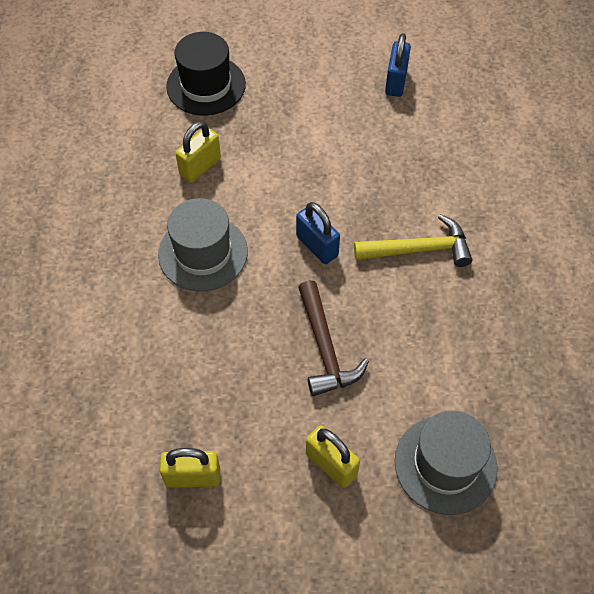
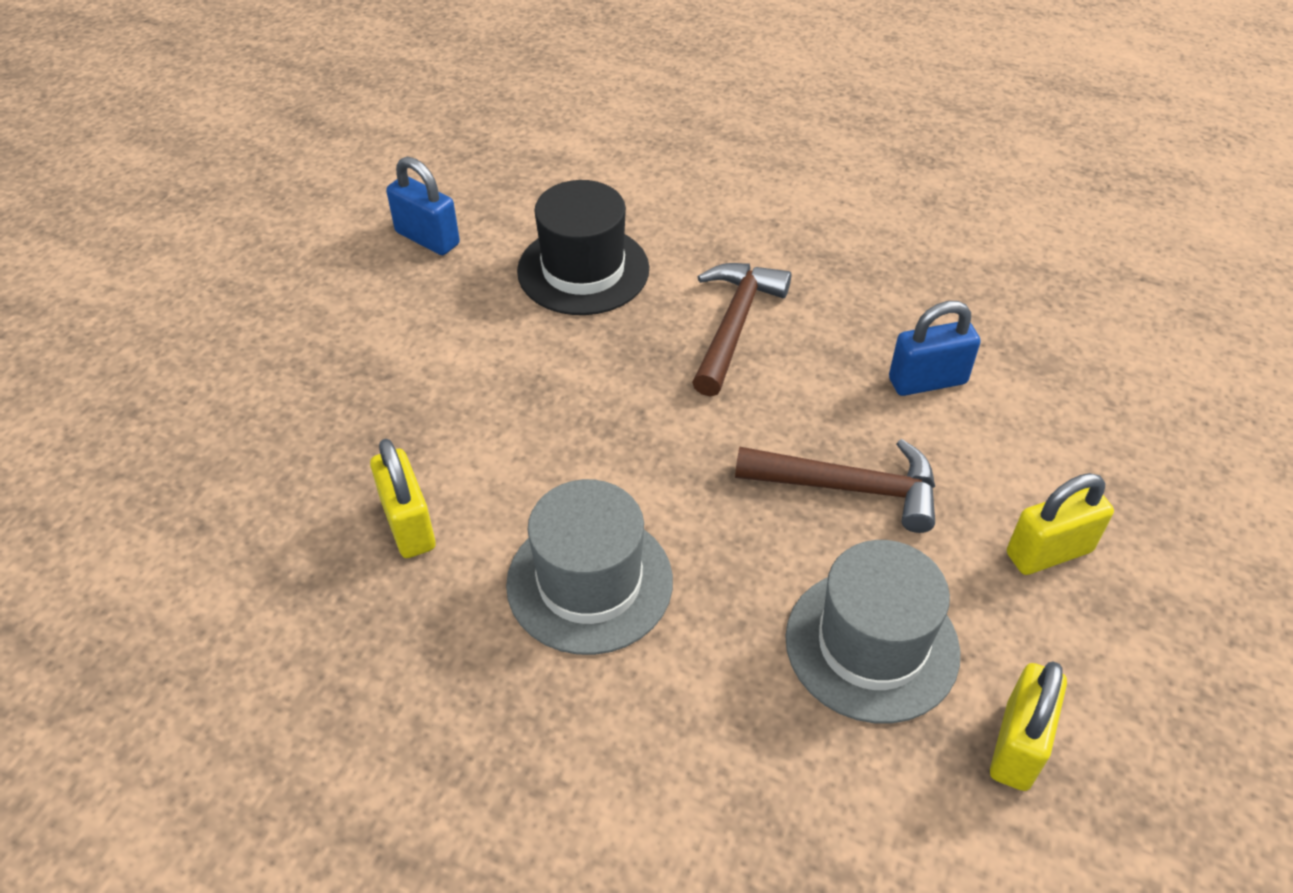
camera: 65 degrees left, 10 degrees down
(206, 85) = (240, 457): black hat -> black hat (583, 270)
(317, 246) = (663, 431): blue padlock -> blue padlock (927, 381)
(419, 249) = (734, 324): yellow hammer -> brown hammer
(445, 464) = (1085, 427): grey hat -> grey hat (872, 645)

